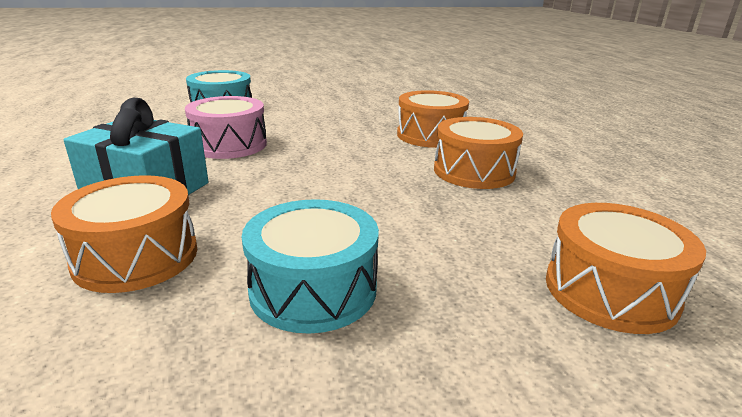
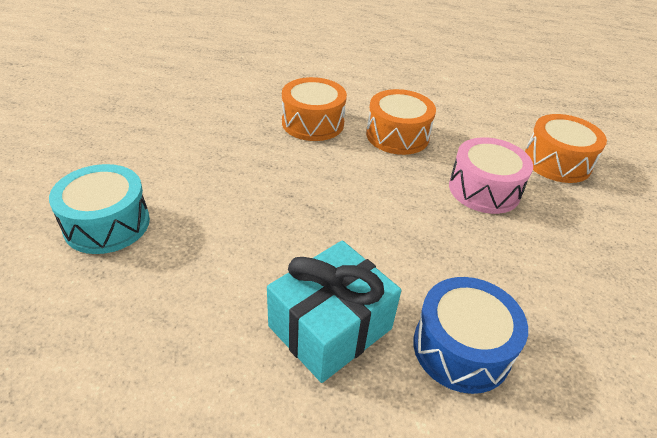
camera: 65 degrees left, 15 degrees up
(136, 256) = (461, 348): orange drum -> blue drum
(229, 145) = (243, 245): pink drum -> pink drum (484, 189)
(313, 289) = (530, 264): turquoise drum -> none

